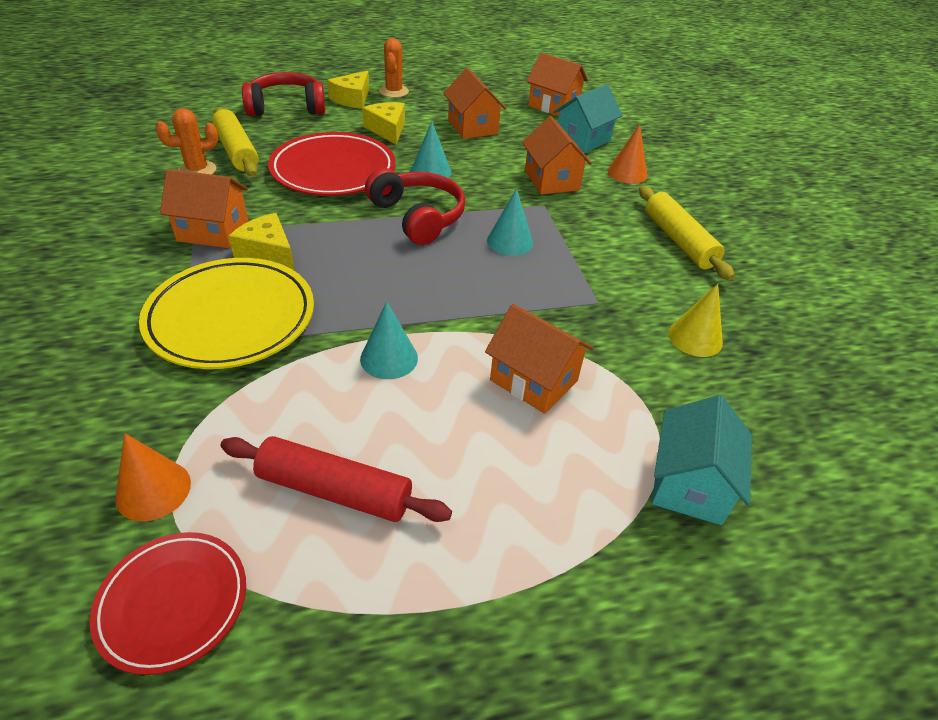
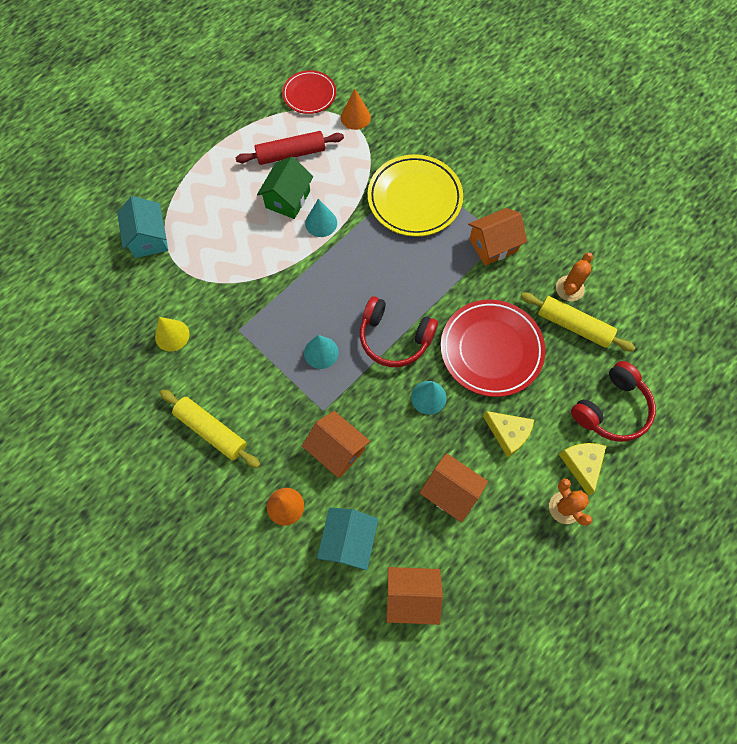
camera: 150 degrees right, 25 degrees up
(267, 252) = (446, 249): yellow cheese -> none
(408, 417) = (288, 199): none -> green house
(534, 380) = (244, 252): orange house -> none

